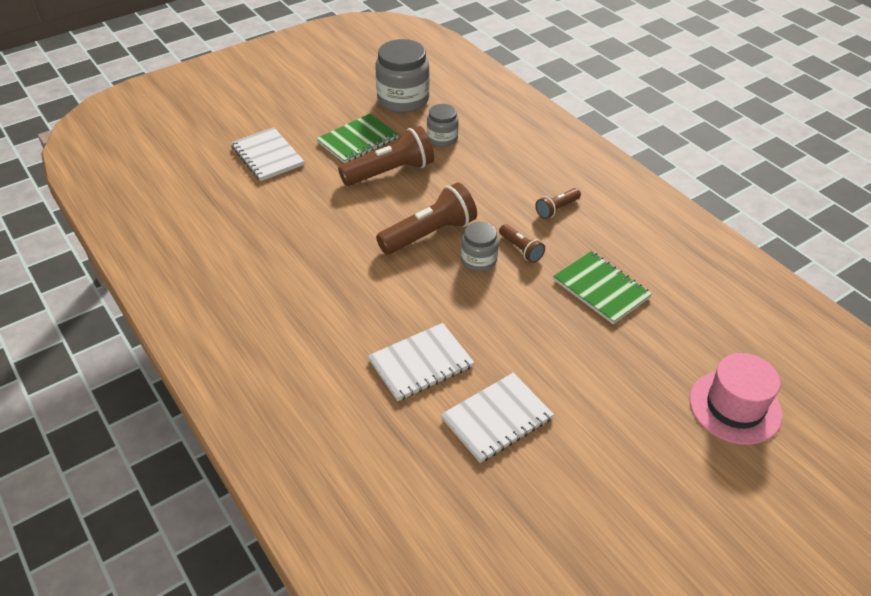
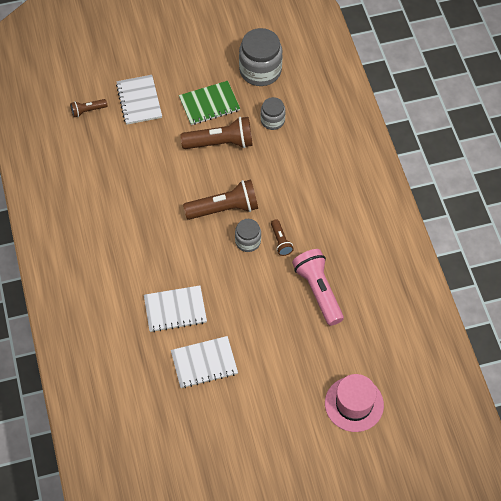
camera: 20 degrees right, 15 degrees up
(556, 209) = (323, 214): brown flashlight -> brown flashlight (87, 111)
(601, 289) = (318, 291): green notebook -> pink flashlight

